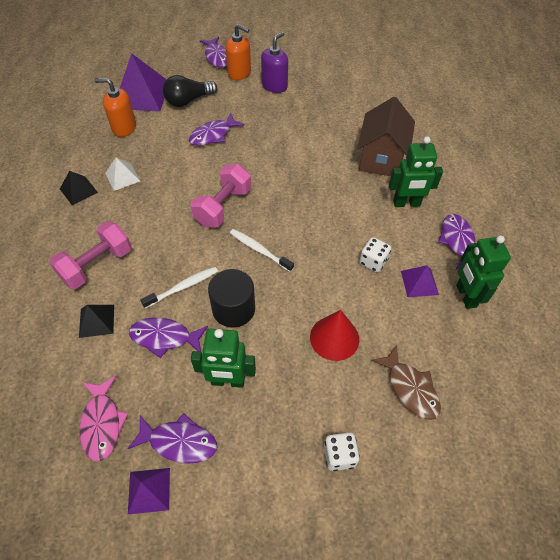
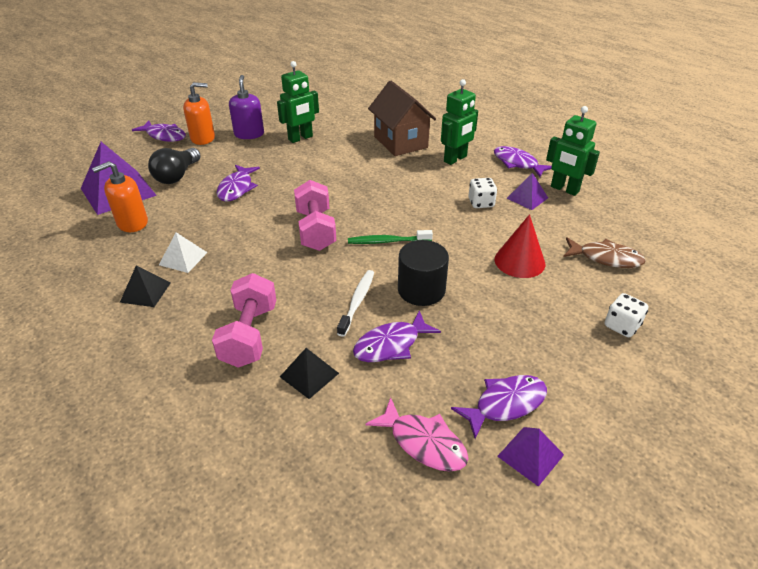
camera: 40 degrees left, 15 degrees down
(228, 381) = (484, 338): green robot -> green robot (300, 138)
(259, 250) = (387, 241): white toothbrush -> green toothbrush

